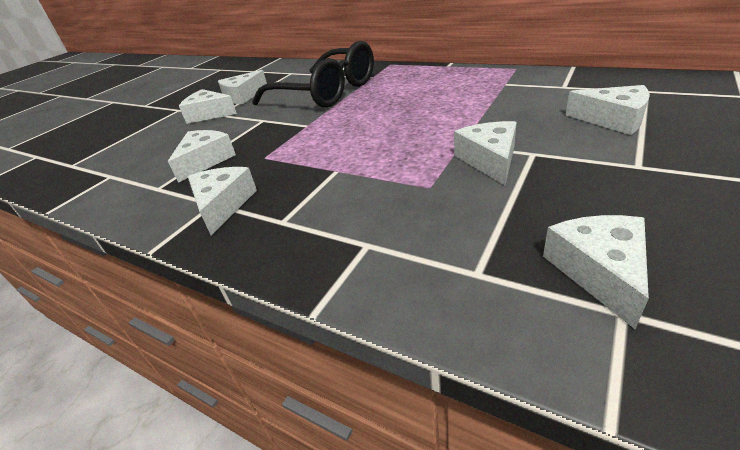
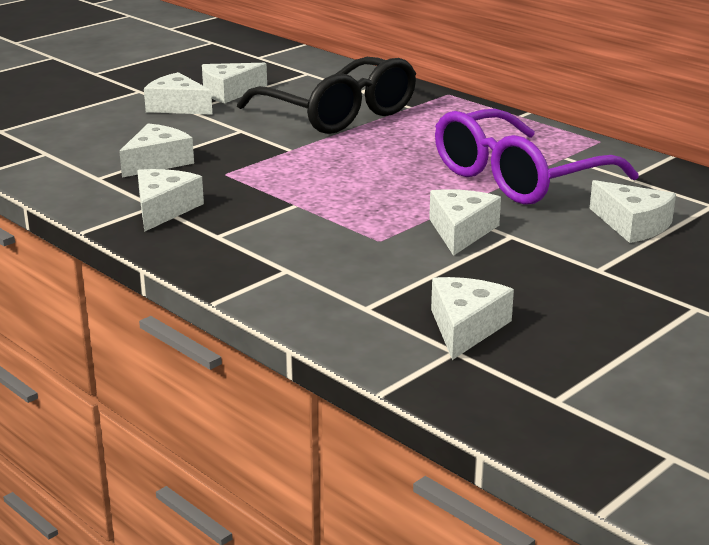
camera: 10 degrees right, 10 degrees down
(489, 106) = (517, 178): none -> purple glasses

